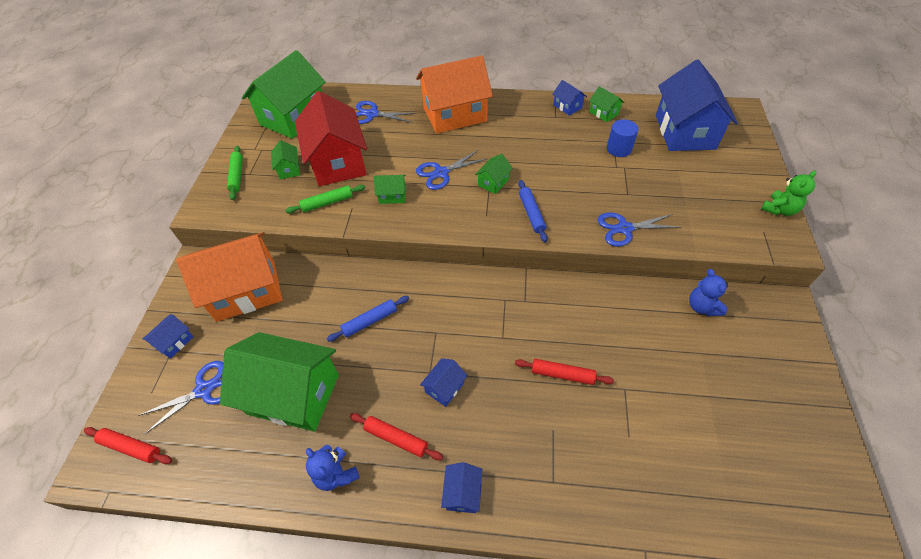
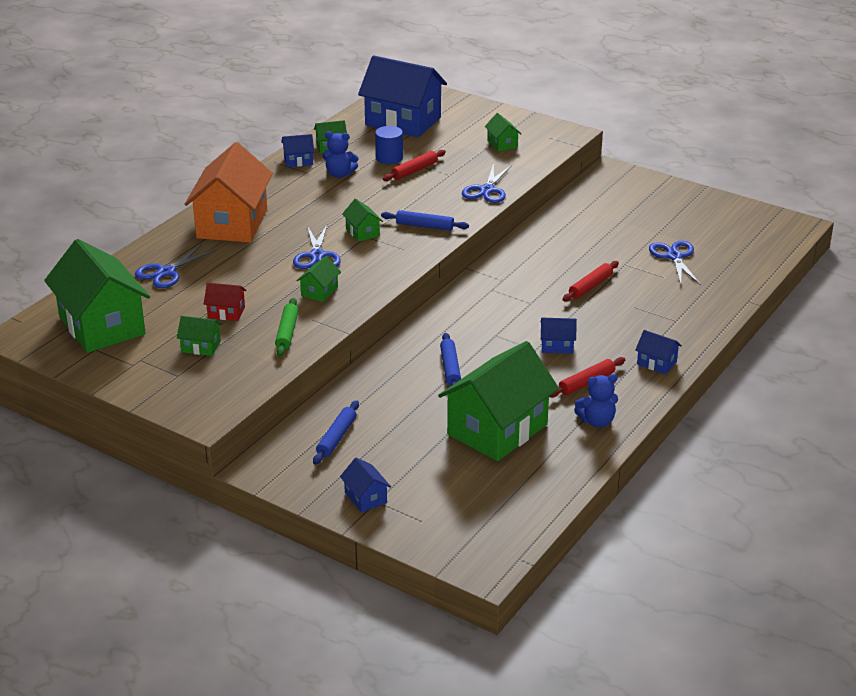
camera: 65 degrees left, 20 degrees down
(131, 447) = (479, 540): red rolling pin -> red rolling pin (414, 170)
(204, 390) = (447, 484): blue scissors -> blue scissors (674, 257)
(237, 176) = (170, 385): green rolling pin -> none
(246, 290) = (336, 437): orange house -> blue rolling pin
(338, 162) = (226, 312): red house -> red house, size x0.42
(444, 387) = (557, 346): blue house -> blue house turned 60 degrees counterclockwise
(702, 307) = (581, 204): blue teddy bear -> blue teddy bear (339, 174)
(715, 205) = (502, 144): none -> green house
(779, 209) = (533, 121): green teddy bear -> none

